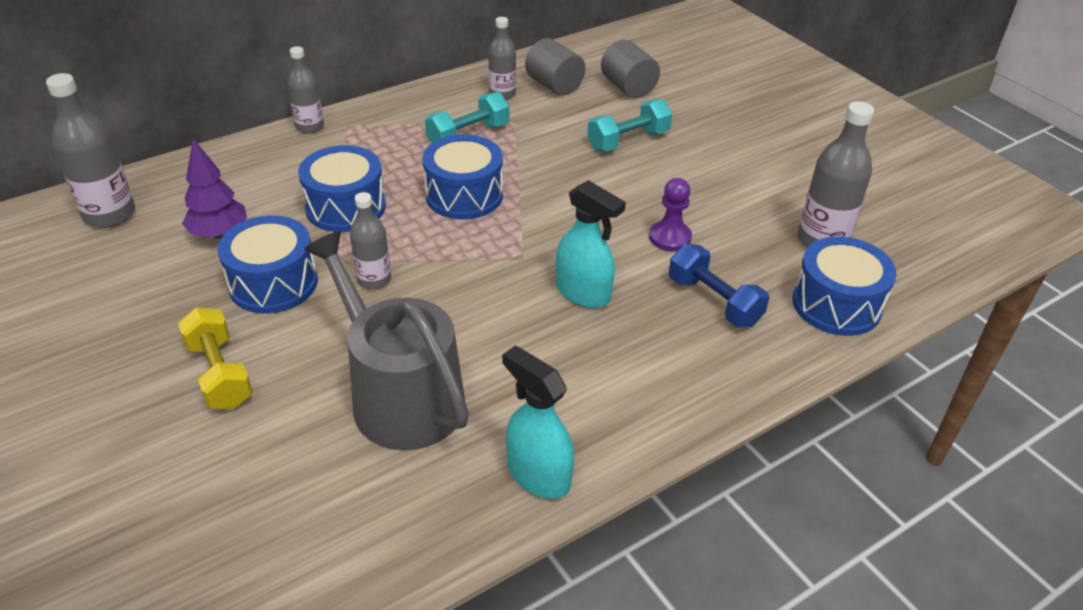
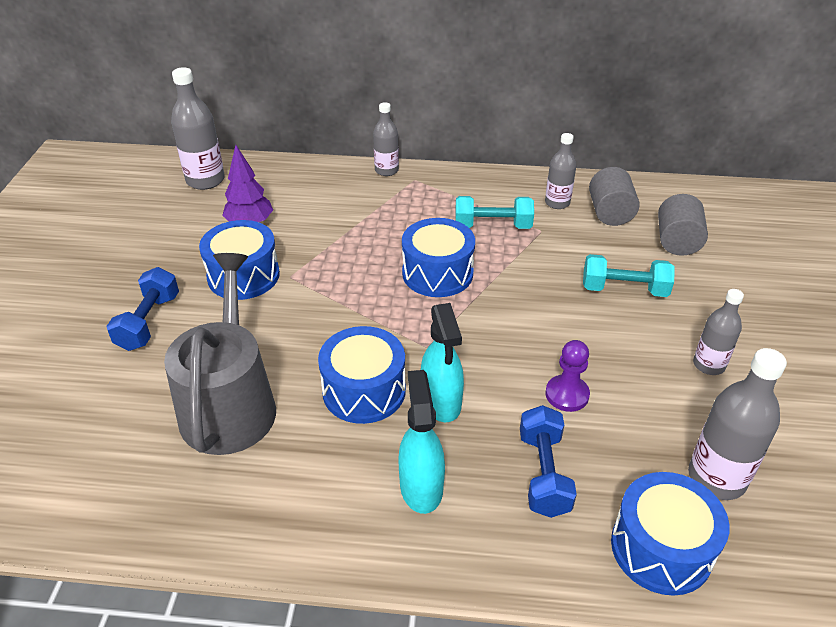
camera: 40 degrees right, 0 degrees up
(220, 374) = (149, 322): yellow dumbbell -> blue dumbbell
(345, 207) = (346, 242): blue drum -> blue drum (364, 390)
(374, 279) = (306, 307): grey bottle -> grey bottle (708, 365)
(538, 475) = (250, 526): turquoise spray bottle -> turquoise spray bottle (421, 486)

